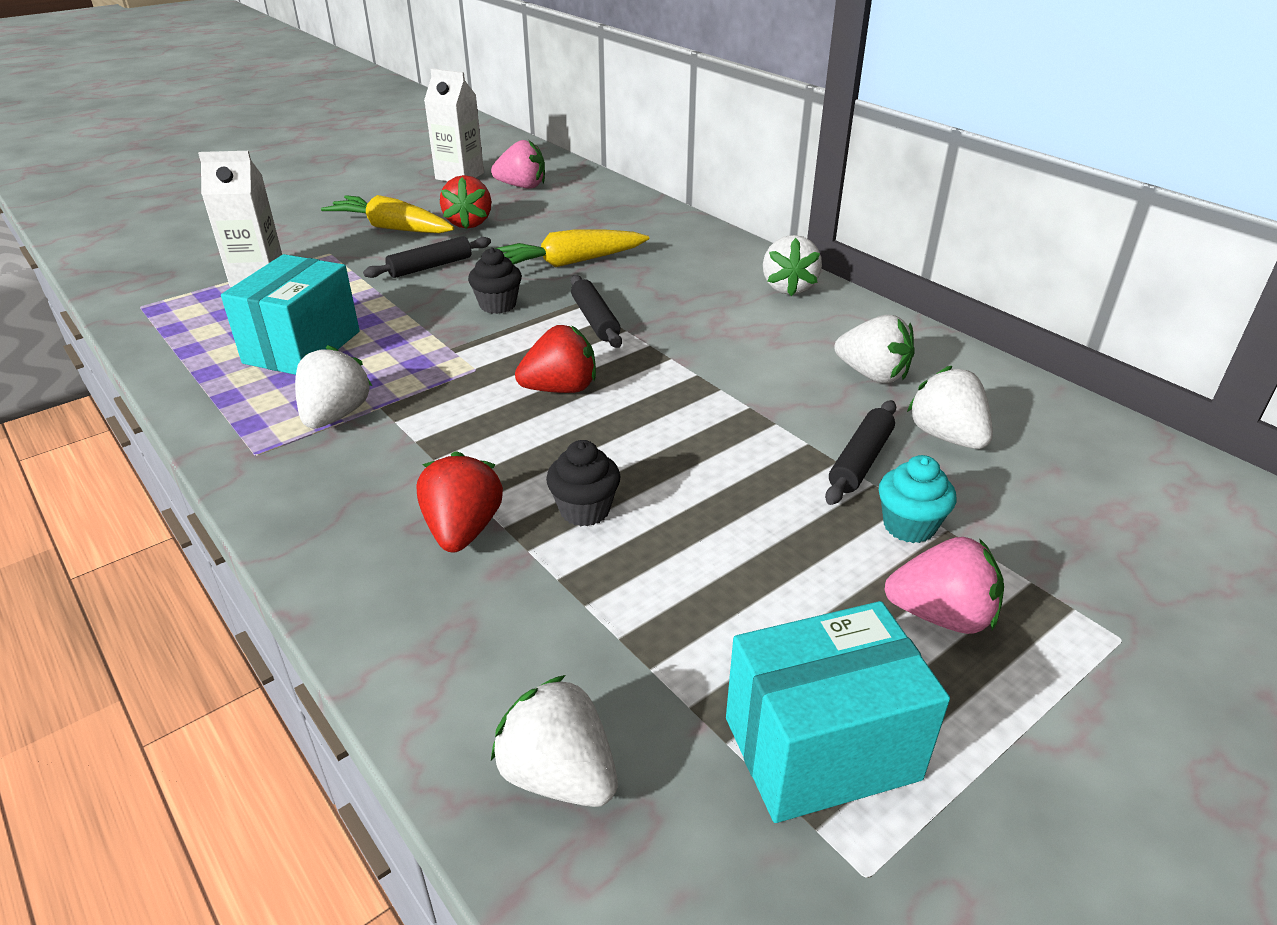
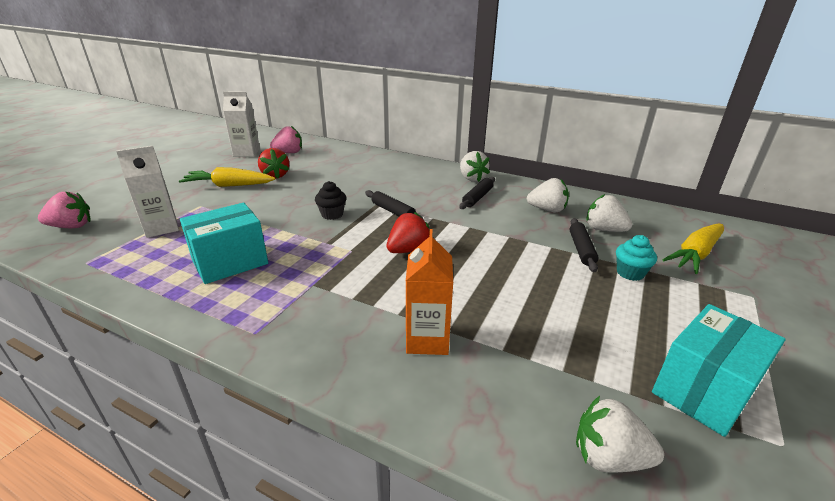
camera: 25 degrees left, 5 degrees down
(302, 347) = (230, 262): turquoise box -> turquoise box turned 60 degrees clockwise
(335, 415) = (289, 296): white strawberry -> none
(430, 266) = (272, 202): black rolling pin -> black rolling pin (477, 197)
(463, 530) = (427, 339): red strawberry -> orange carton
(569, 263) = (351, 186): yellow carrot -> yellow carrot (695, 254)
(584, 510) = (481, 309): black cupcake -> none
(941, 616) = (683, 309): pink strawberry -> pink strawberry (71, 226)

